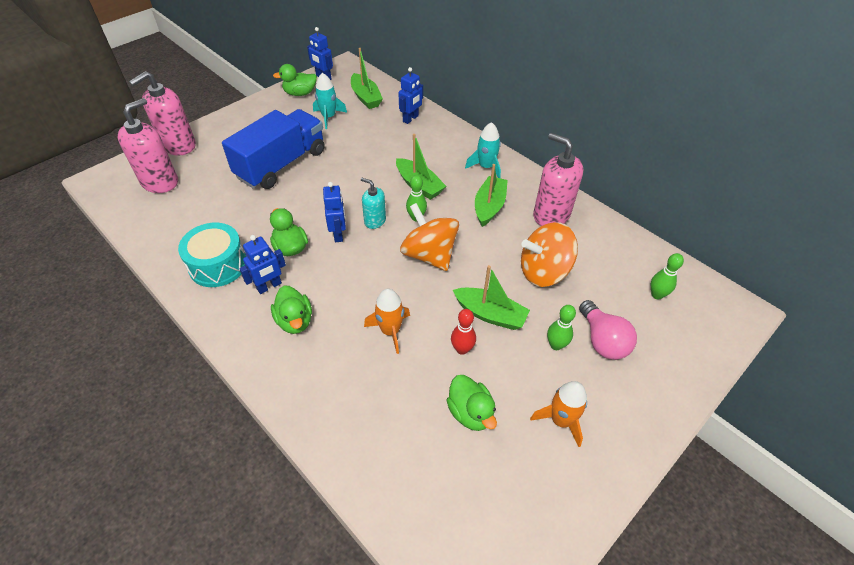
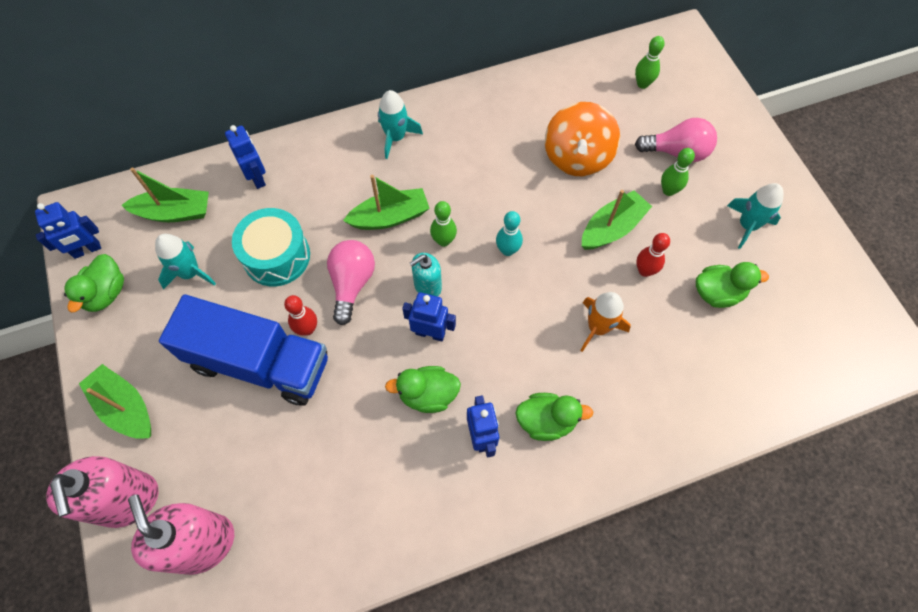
camera: 65 degrees left, 15 degrees up
(218, 265) = (417, 491): turquoise drum -> turquoise drum (276, 256)
(281, 164) = (259, 363): blue truck -> blue truck turned 135 degrees clockwise
(314, 176) = (307, 329): none -> red bowling pin
(357, 184) = (352, 284): none -> pink light bulb
(429, 255) = (507, 250): orange spinning top -> turquoise bowling pin
(489, 206) = (462, 163): green boat -> green boat (125, 407)
(551, 215) = (503, 113): pink soap dispenser -> none
(560, 420) = (747, 225): orange rocket -> turquoise rocket

